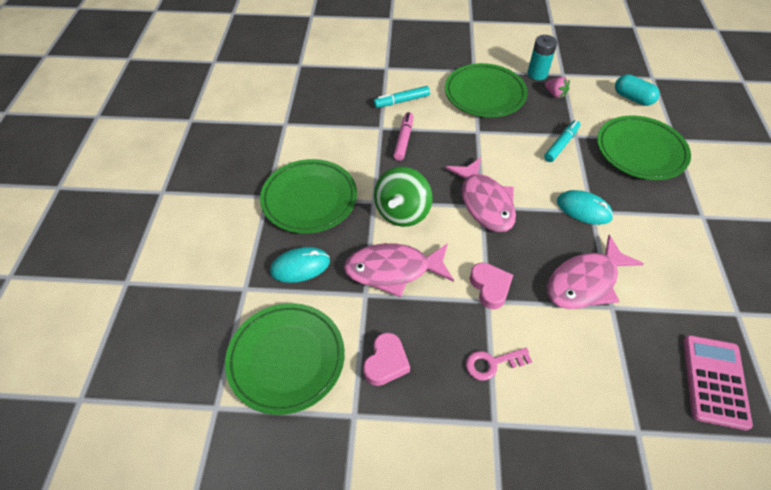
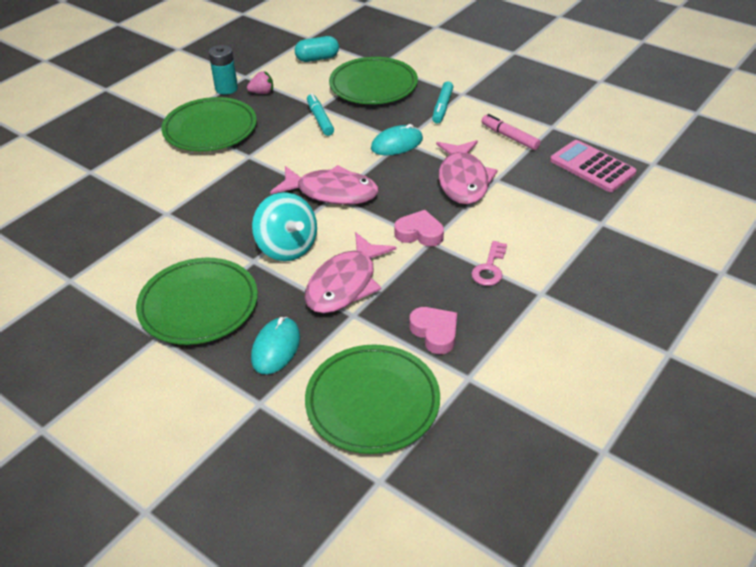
camera: 55 degrees left, 10 degrees down
(401, 101) = (150, 183): turquoise marker -> turquoise marker (442, 107)
(402, 212) = (287, 247): green spinning top -> turquoise spinning top
(404, 140) = (201, 205): pink marker -> pink marker (509, 137)

